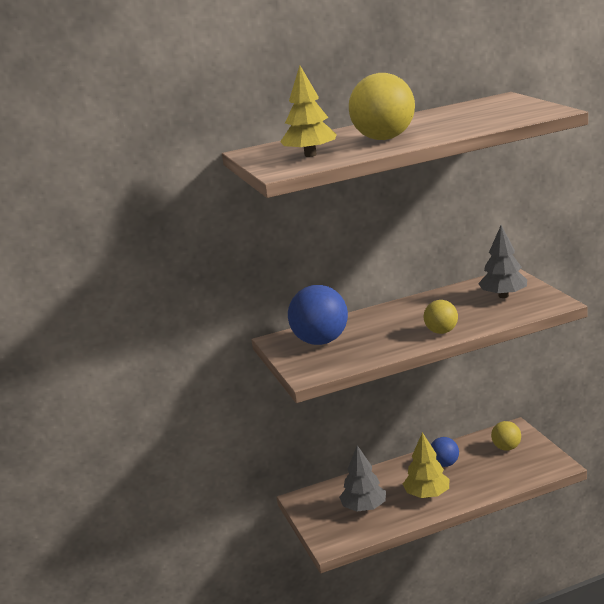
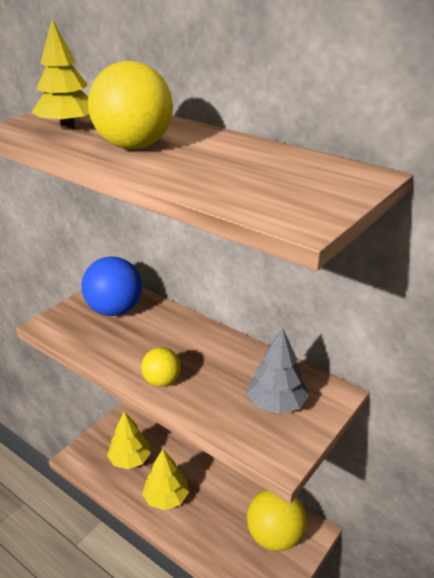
camera: 55 degrees right, 10 degrees up
(364, 507) = (130, 459): grey tree -> yellow tree
(444, 464) = (220, 493): blue ball -> none
(506, 448) = (274, 536): yellow ball -> yellow ball, size x1.78

